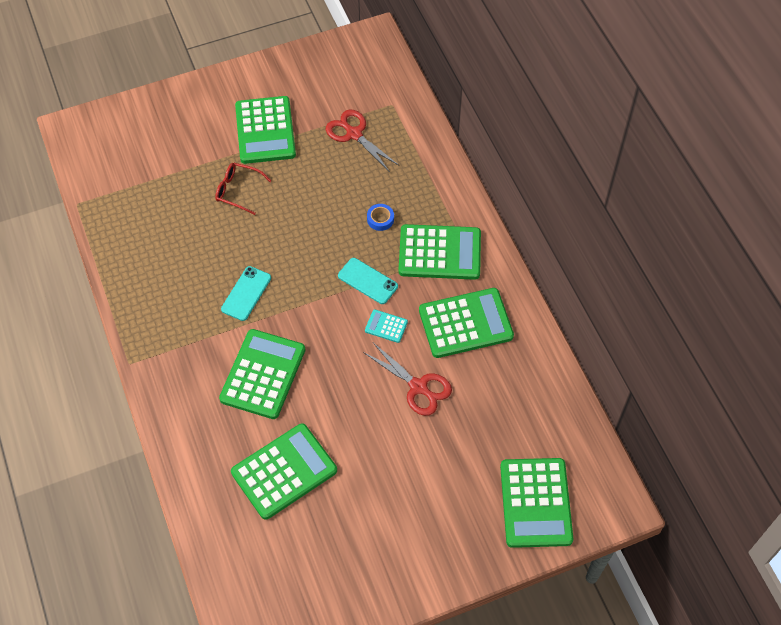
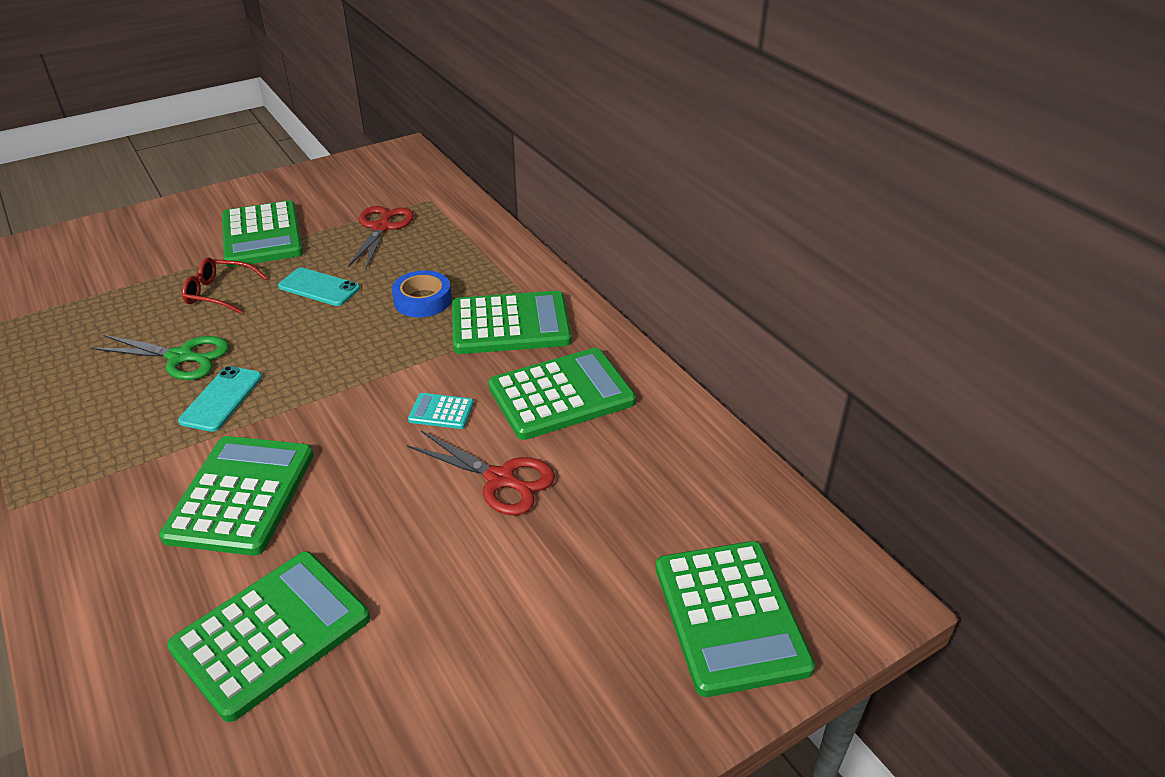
camera: 10 degrees left, 20 degrees down
(217, 251) = (181, 357): none -> green scissors
(354, 134) = (382, 228): red scissors -> red scissors turned 60 degrees clockwise
(368, 281) = (409, 364): turquoise phone -> turquoise phone (319, 287)
(380, 219) = (422, 300): blue tape -> blue tape, size x1.51

